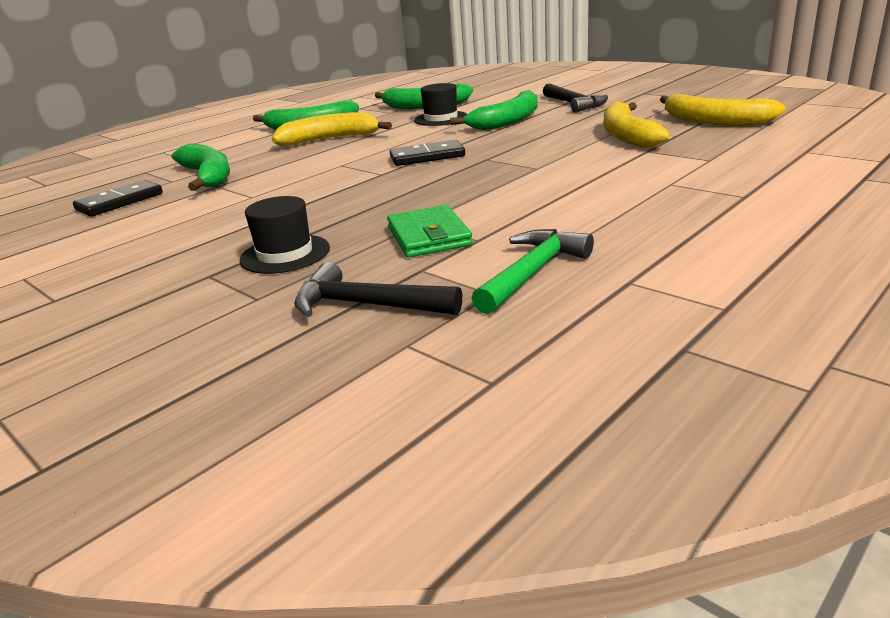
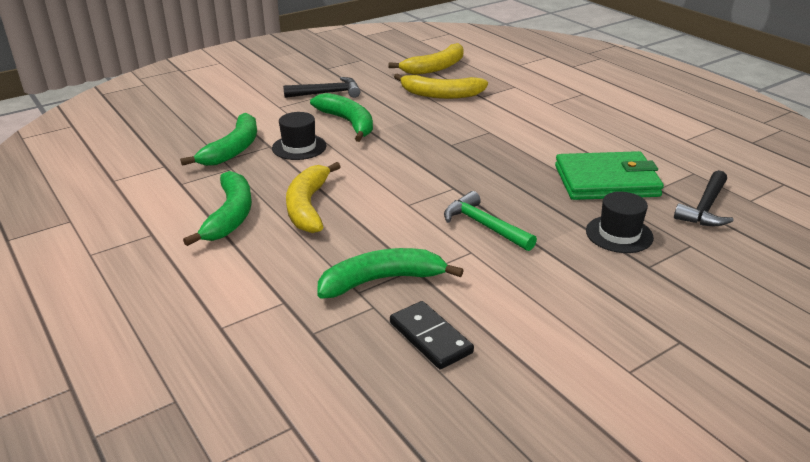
camera: 80 degrees left, 5 degrees up
(427, 157) = (423, 165): black domino -> none
(429, 236) = (606, 181): green wallet -> green wallet, size x1.57
(532, 273) = (671, 159): green hammer -> green hammer (484, 226)

